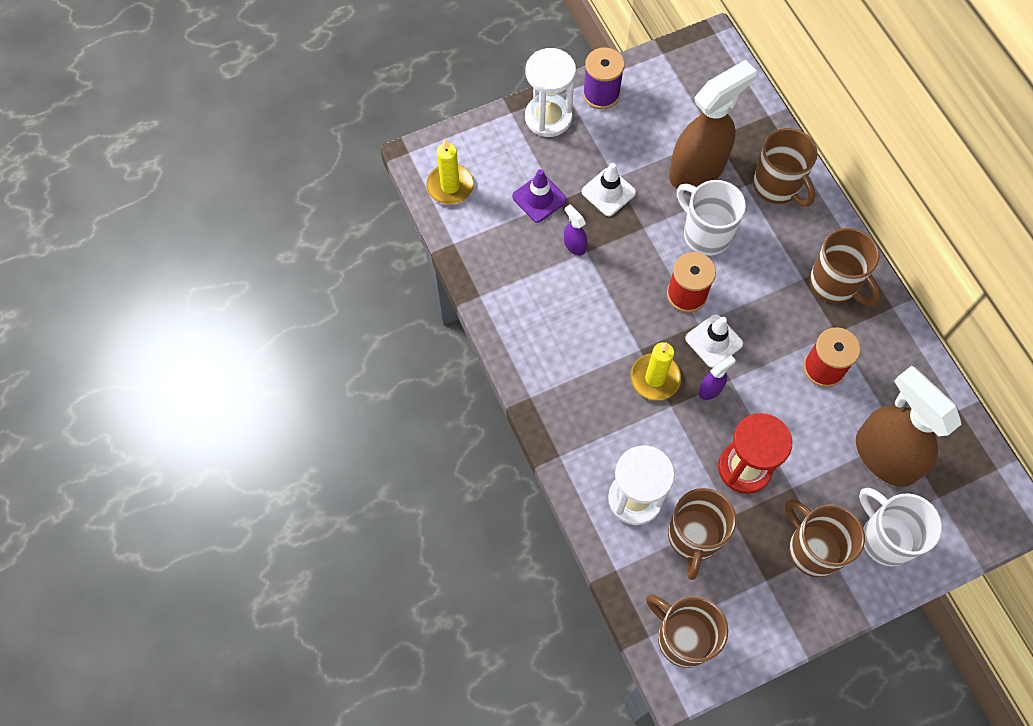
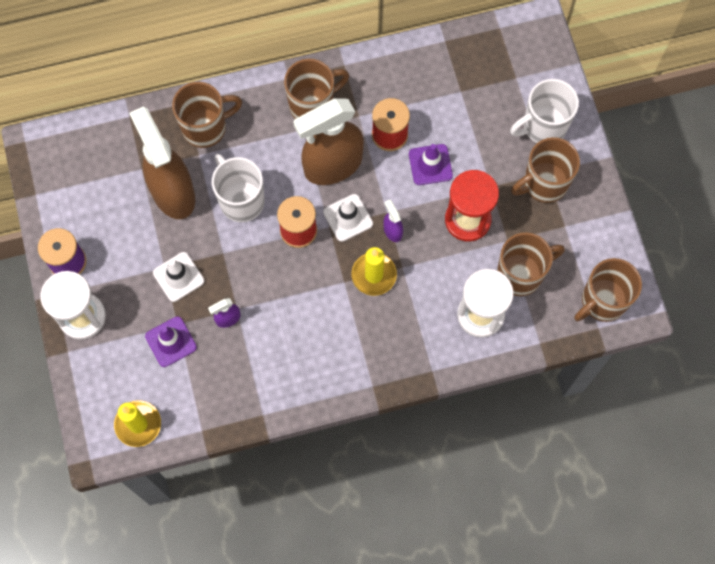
camera: 80 degrees left, 5 degrees up
(694, 537) = (521, 274): brown mug -> brown mug turned 45 degrees counterclockwise
(705, 234) = (241, 200): white mug -> white mug turned 90 degrees clockwise
(800, 417) = (430, 165): none -> purple traffic cone
(884, 456) = (475, 108): brown spray bottle -> brown spray bottle (332, 165)

